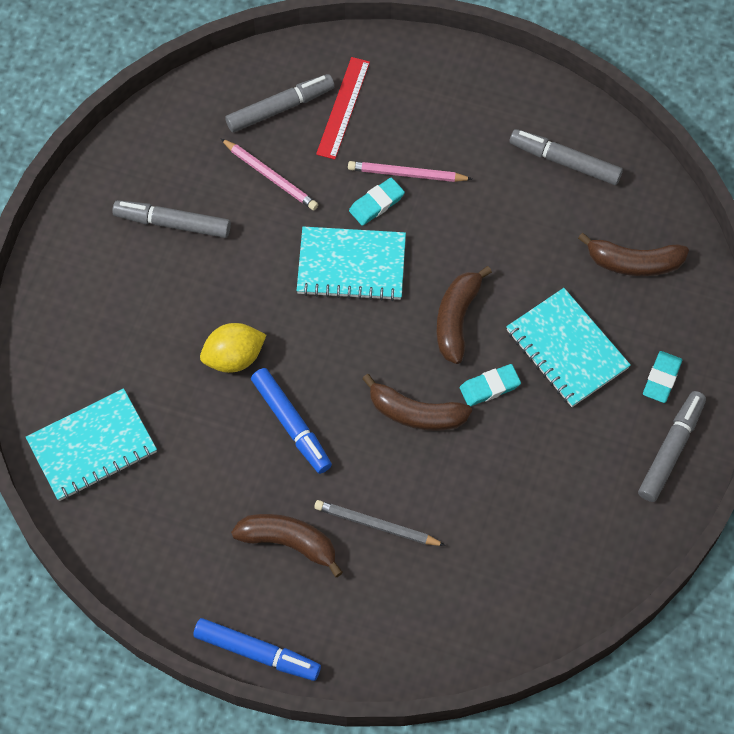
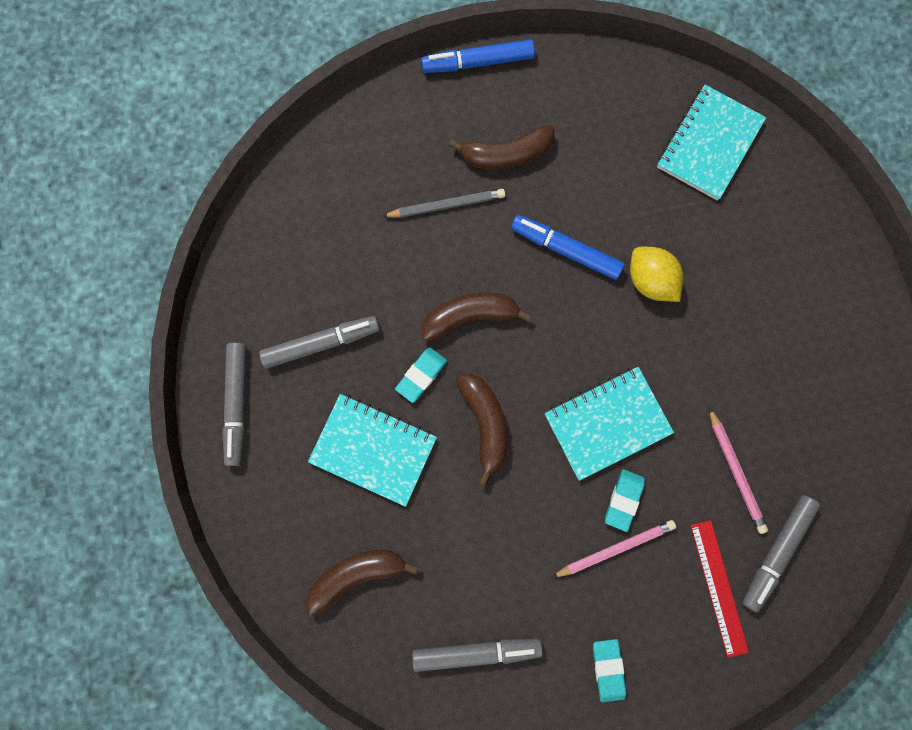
camera: 150 degrees right, 15 degrees up
(172, 223) = (787, 374): grey marker -> grey marker (321, 343)
(234, 357) = (650, 280): yellow lemon -> yellow lemon turned 75 degrees counterclockwise
(270, 176) = (735, 472): pink pencil -> pink pencil turned 120 degrees counterclockwise
(661, 378) = (276, 468): turquoise eraser -> turquoise eraser (608, 669)

